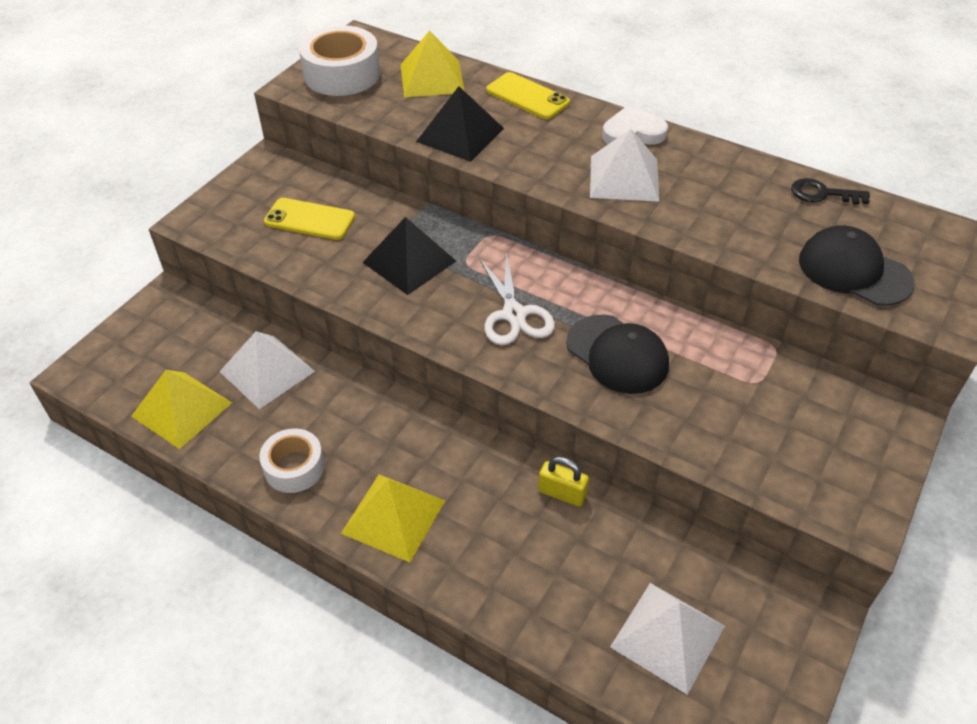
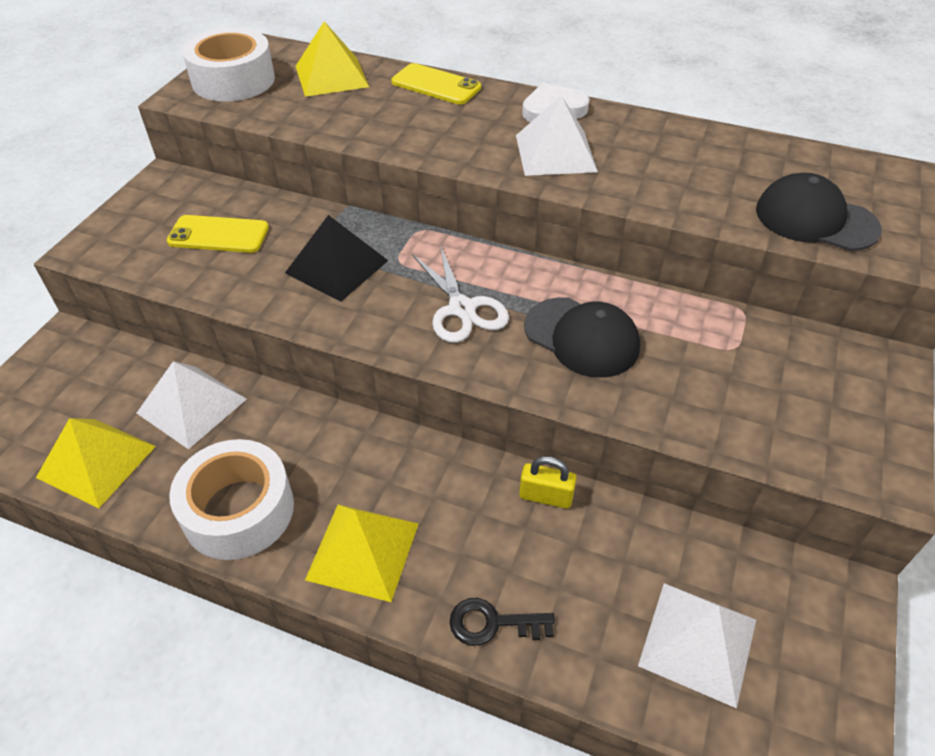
camera: 10 degrees left, 0 degrees up
(294, 467) = (238, 510): white tape -> white tape, size x1.58
(460, 135) = (373, 127): black pyramid -> none
(822, 194) = (759, 149): black key -> black key (492, 623)

